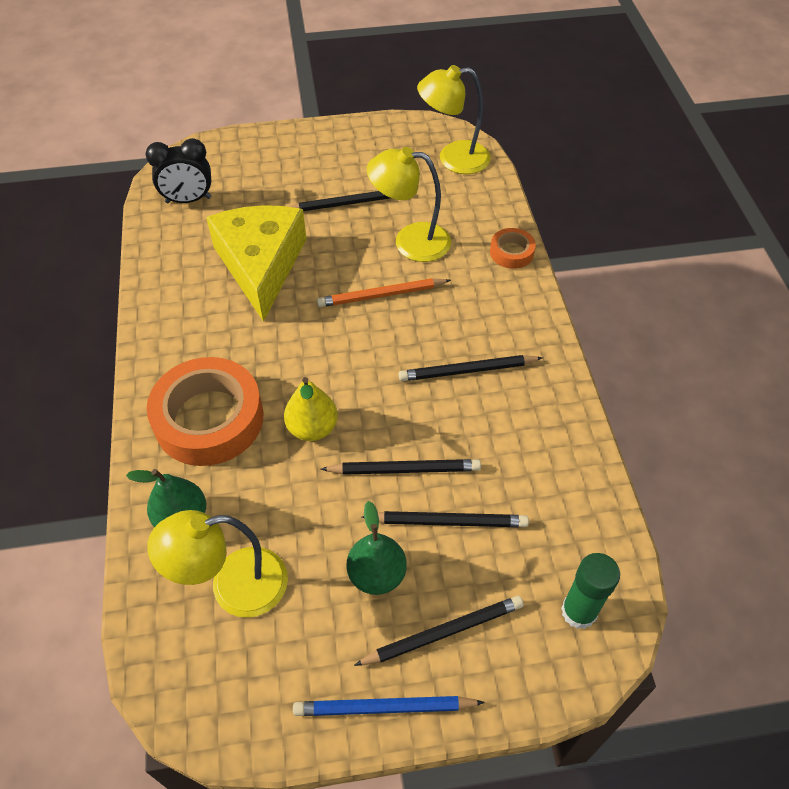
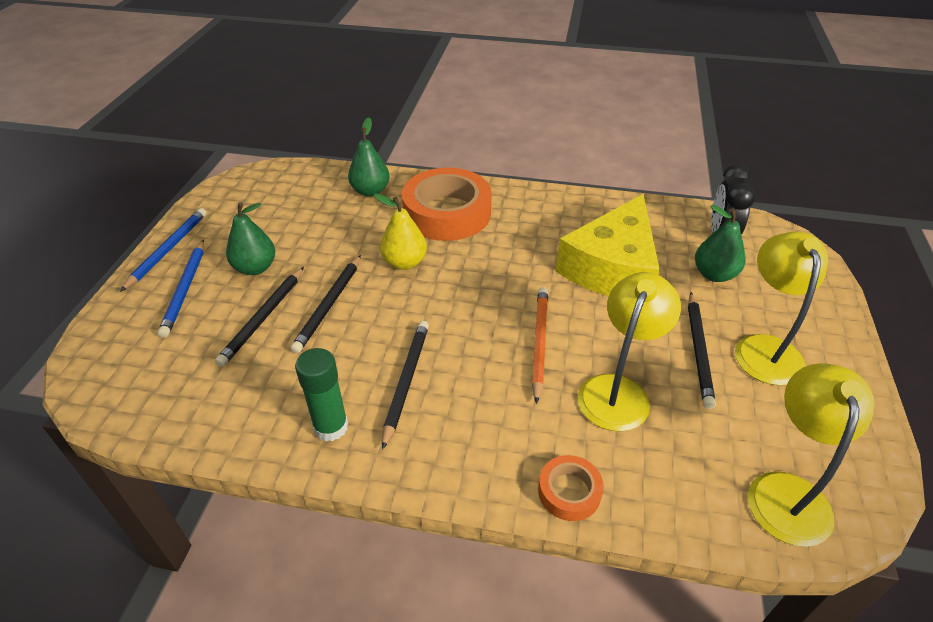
camera: 110 degrees right, 10 degrees down
(233, 586) = (304, 204): yellow lamp -> yellow lamp (765, 348)
(247, 201) = (714, 274): none -> green pear
(260, 265) = (612, 267): yellow cheese -> yellow cheese turned 105 degrees clockwise
(443, 633) = (185, 289): black pencil -> blue pencil
(578, 612) = (124, 372): green glue stick -> green glue stick (331, 427)

